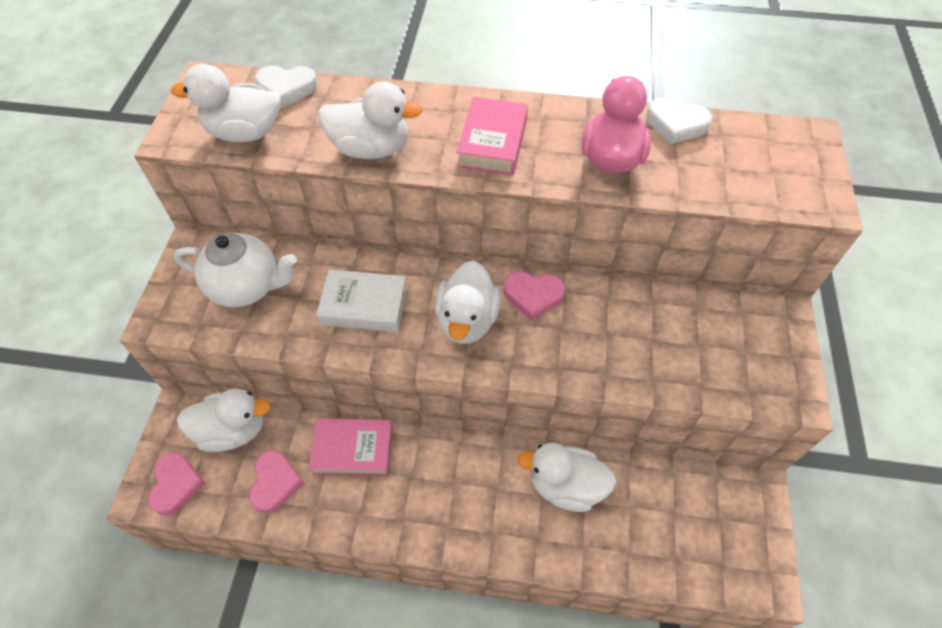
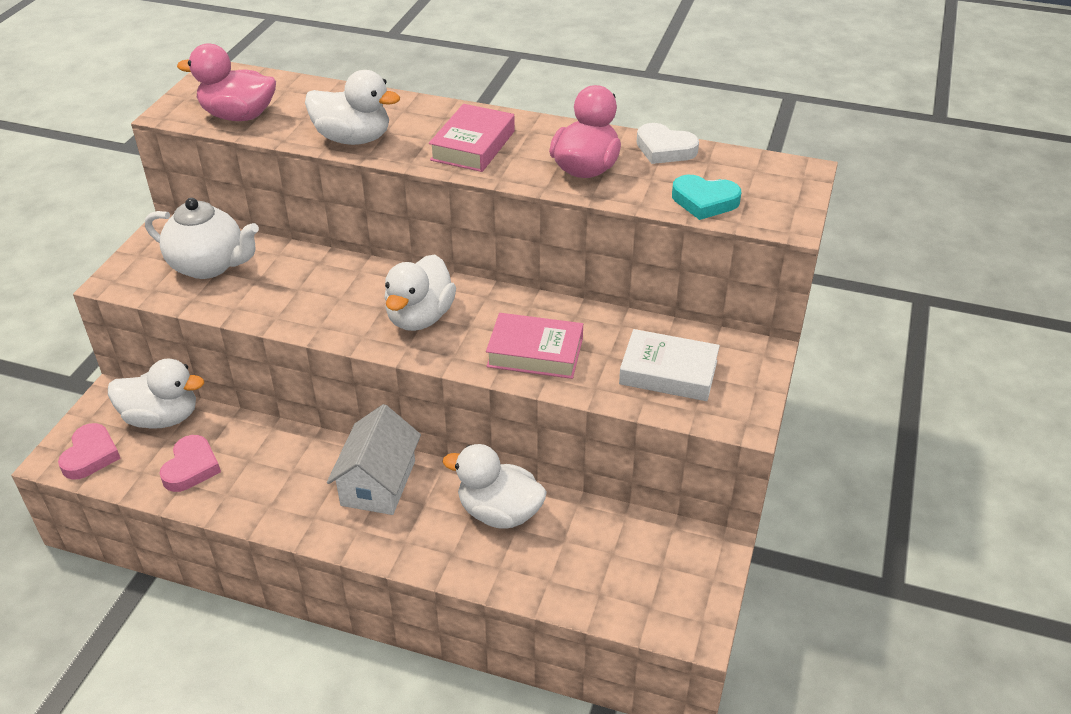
camera: 10 degrees right, 15 degrees down
(245, 133) = (238, 116): white duck -> pink duck
(287, 89) = (291, 87): white heart -> none
(353, 450) = (281, 451): pink book -> pink book (535, 352)
(364, 306) = (320, 294): white book -> white book (668, 372)
(450, 471) = (378, 483): none -> white house
(533, 296) = (496, 306): pink heart -> none
(737, 185) = (704, 201): none -> turquoise heart

